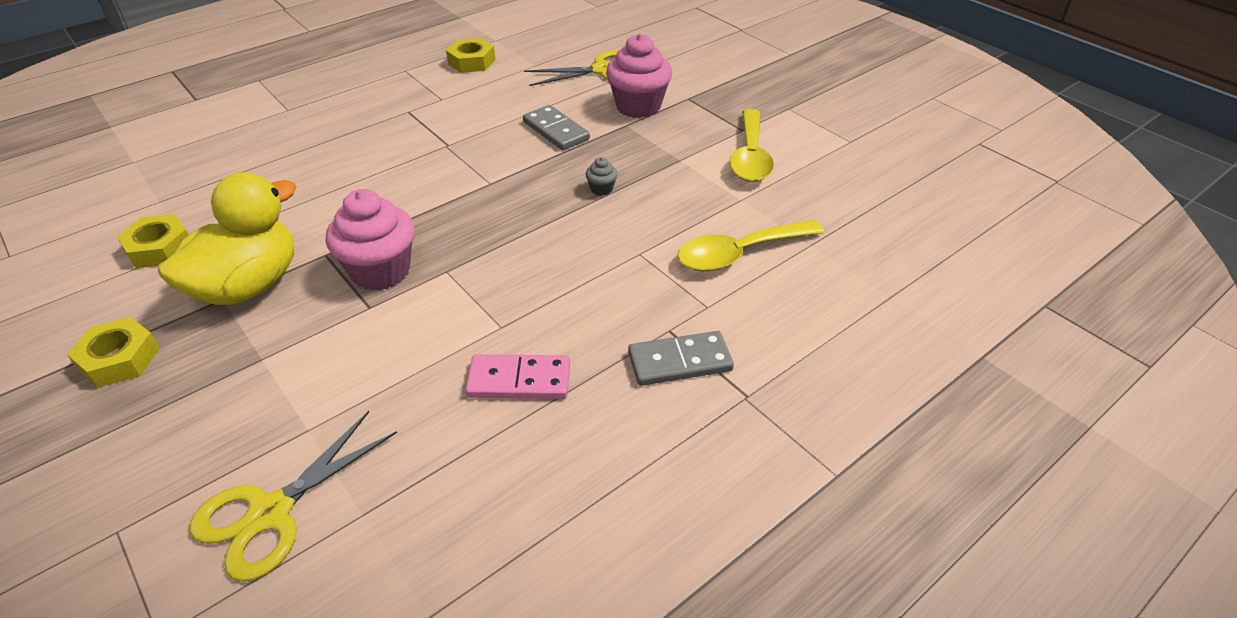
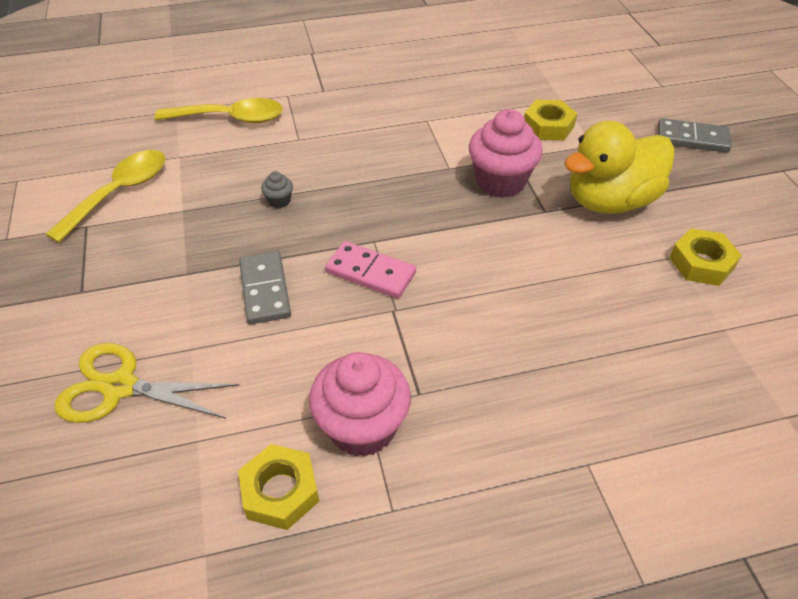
camera: 155 degrees left, 5 degrees up
(119, 359) = (697, 171): yellow nut -> yellow nut (548, 126)
(271, 513) = (581, 72): yellow scissors -> none
(519, 380) = (430, 90): pink domino -> pink domino (371, 272)
(638, 106) = (147, 297): pink cupcake -> pink cupcake (362, 427)
(680, 362) = (332, 74): grey domino -> grey domino (692, 138)

